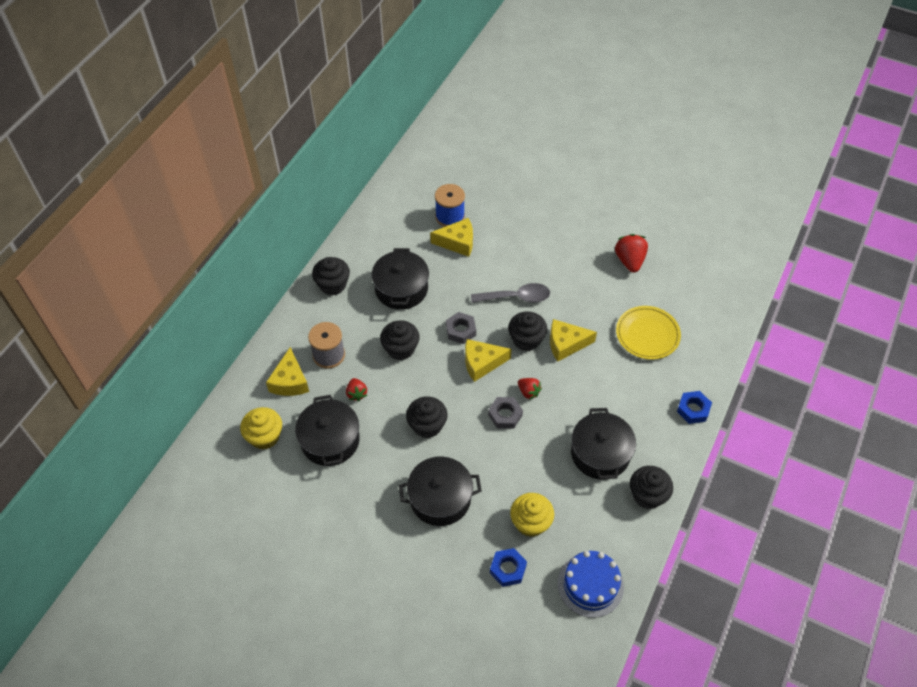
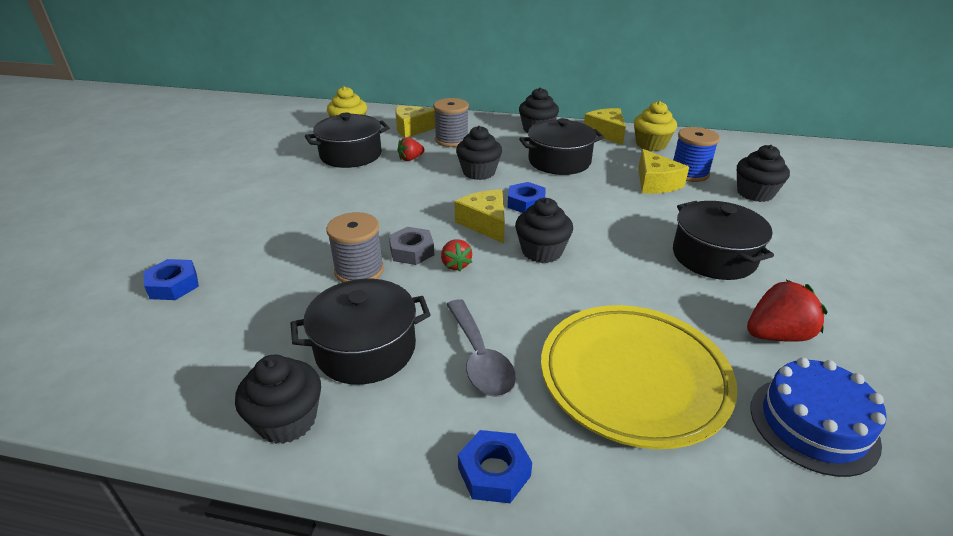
camera: 75 degrees right, 20 degrees down
(427, 425) = (381, 201): black cupcake -> black cupcake (755, 193)
(440, 498) = (282, 223): black pot -> black pot (713, 256)
(461, 330) = (526, 203): grey nut -> blue nut
(516, 297) = (606, 234): grey spoon -> grey spoon (480, 358)
(520, 450) = (359, 270): none -> grey spool
(528, 392) = (455, 265): red strawberry -> red strawberry turned 45 degrees counterclockwise
(530, 522) = (243, 295): yellow cupcake -> yellow cupcake (651, 145)
(566, 344) = (556, 287): yellow cheese -> yellow cheese (606, 133)
(590, 585) = (125, 368): blue cake -> blue cake (813, 424)
(647, 335) = (633, 378): yellow plate -> yellow plate, size x1.52

